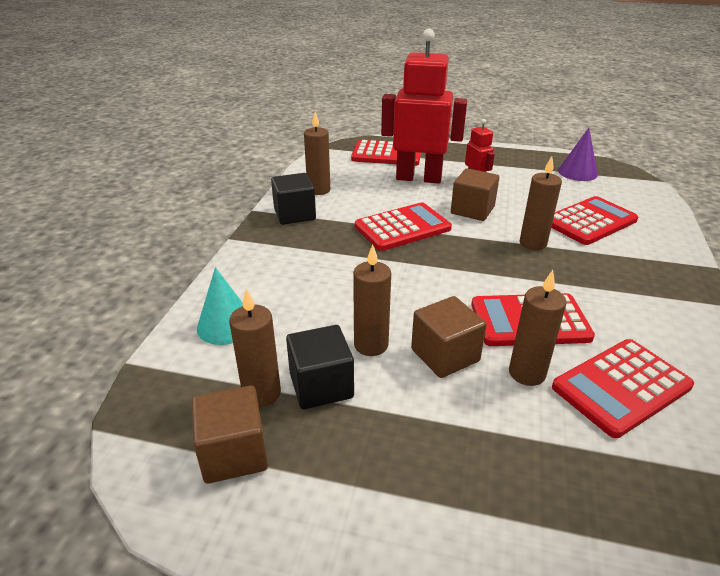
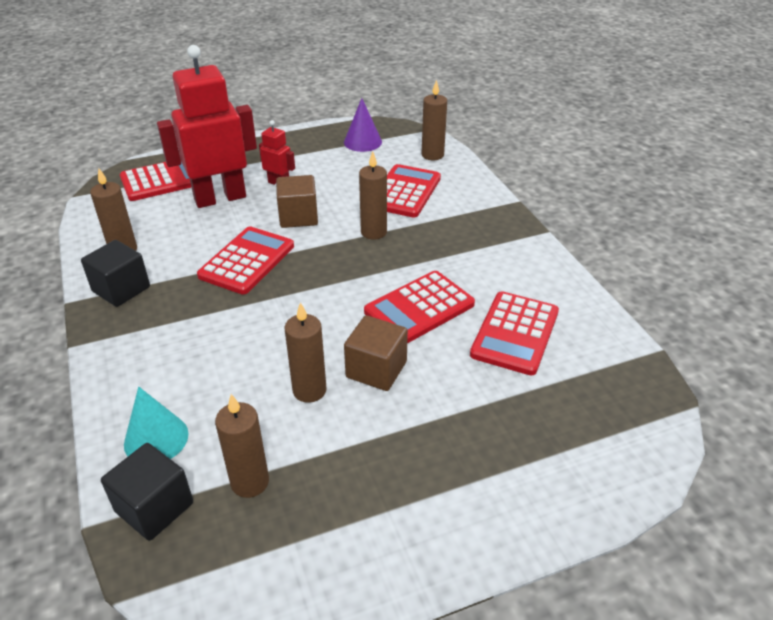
camera: 35 degrees left, 5 degrees up
(234, 453) = (271, 544): brown cube -> none
(321, 385) = (296, 447): black cube -> black cube (154, 507)
(527, 373) = (446, 354): brown candle -> brown candle (432, 155)

